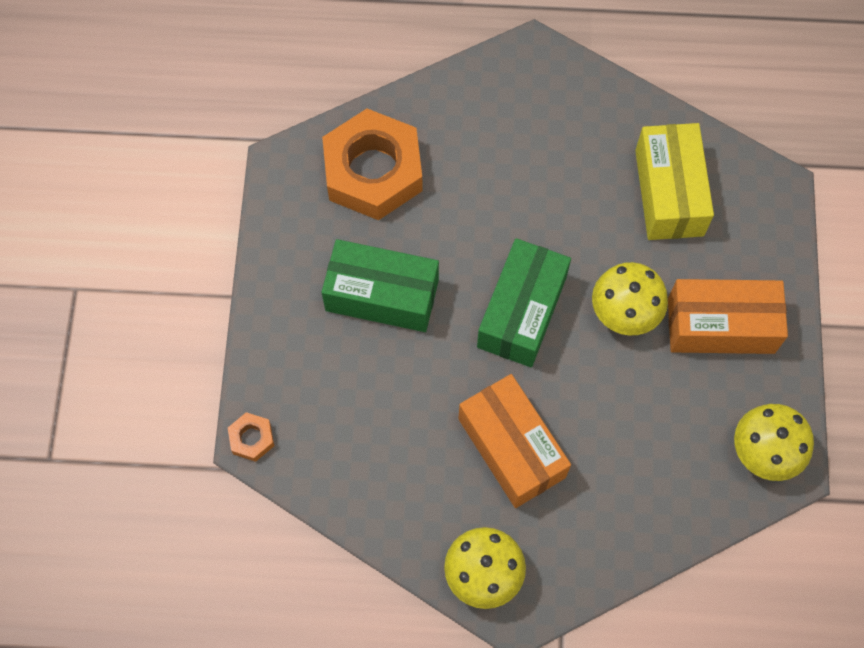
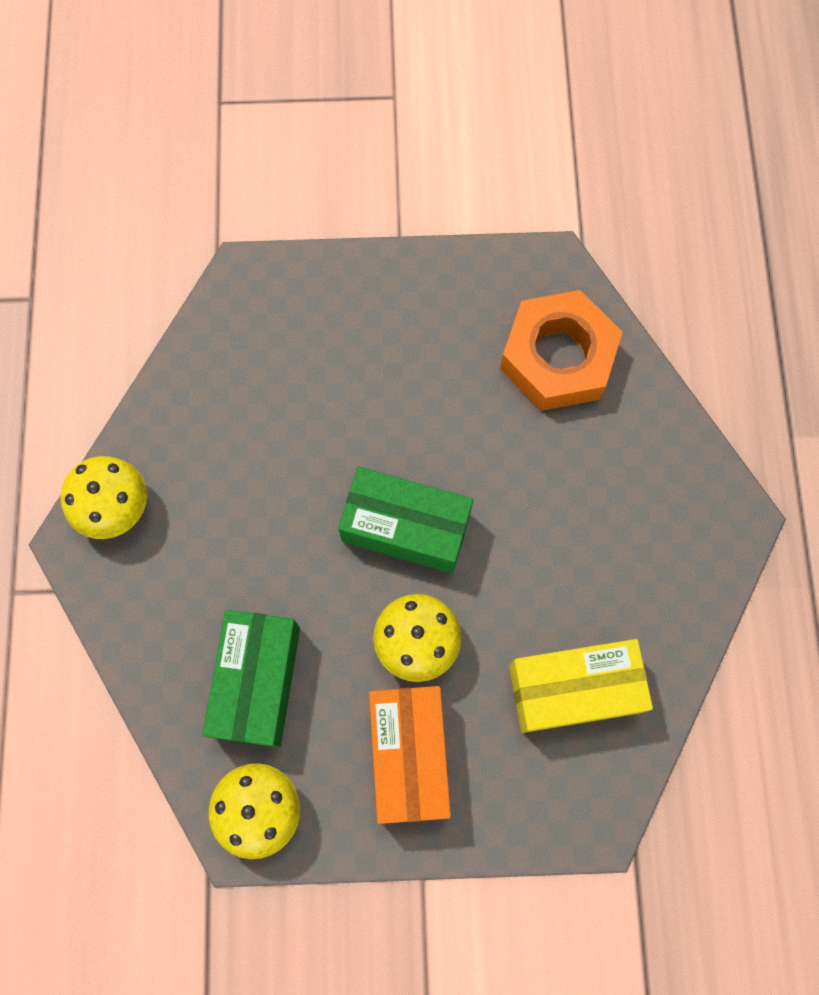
camera: 85 degrees right, 5 degrees up
(251, 438) = (247, 272): orange nut -> none
(382, 295) = (412, 380): green box -> green box (257, 682)
(511, 448) = (249, 526): orange box -> none

